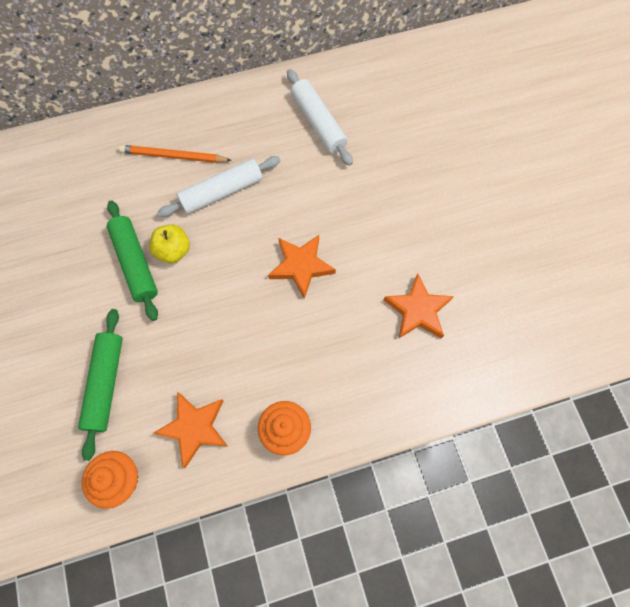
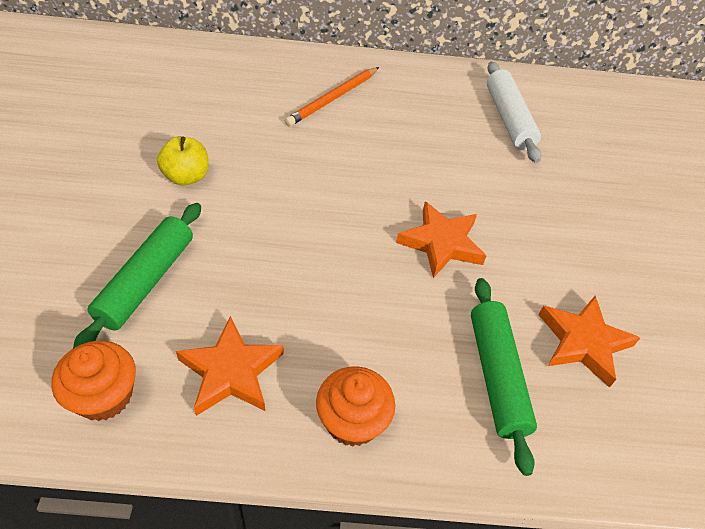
camera: 15 degrees right, 20 degrees down
(135, 263) = (244, 176): green rolling pin -> green rolling pin (496, 376)
(173, 156) = (333, 99): orange pencil -> orange pencil turned 75 degrees counterclockwise
(173, 251) = (294, 179): yellow apple -> yellow apple (186, 177)
(221, 192) = (373, 144): white rolling pin -> none

